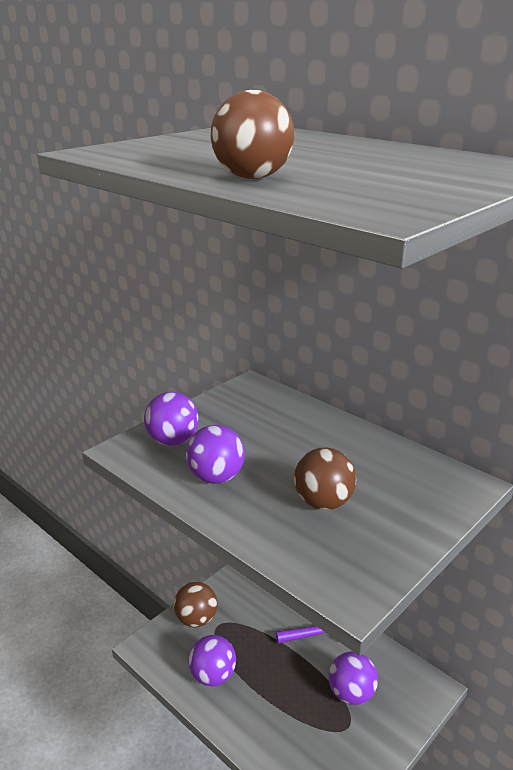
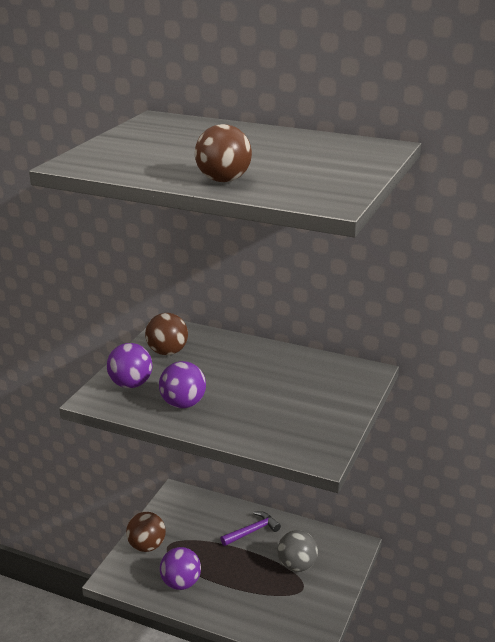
camera: 20 degrees left, 0 degrees up
(323, 503) = (273, 405): brown ball -> brown ball (167, 352)
(351, 693) = (297, 565): purple ball -> grey ball

